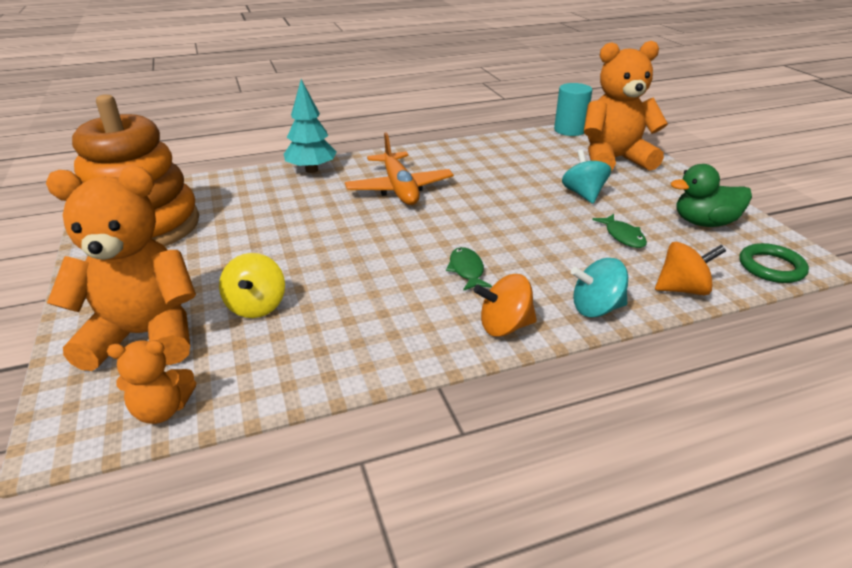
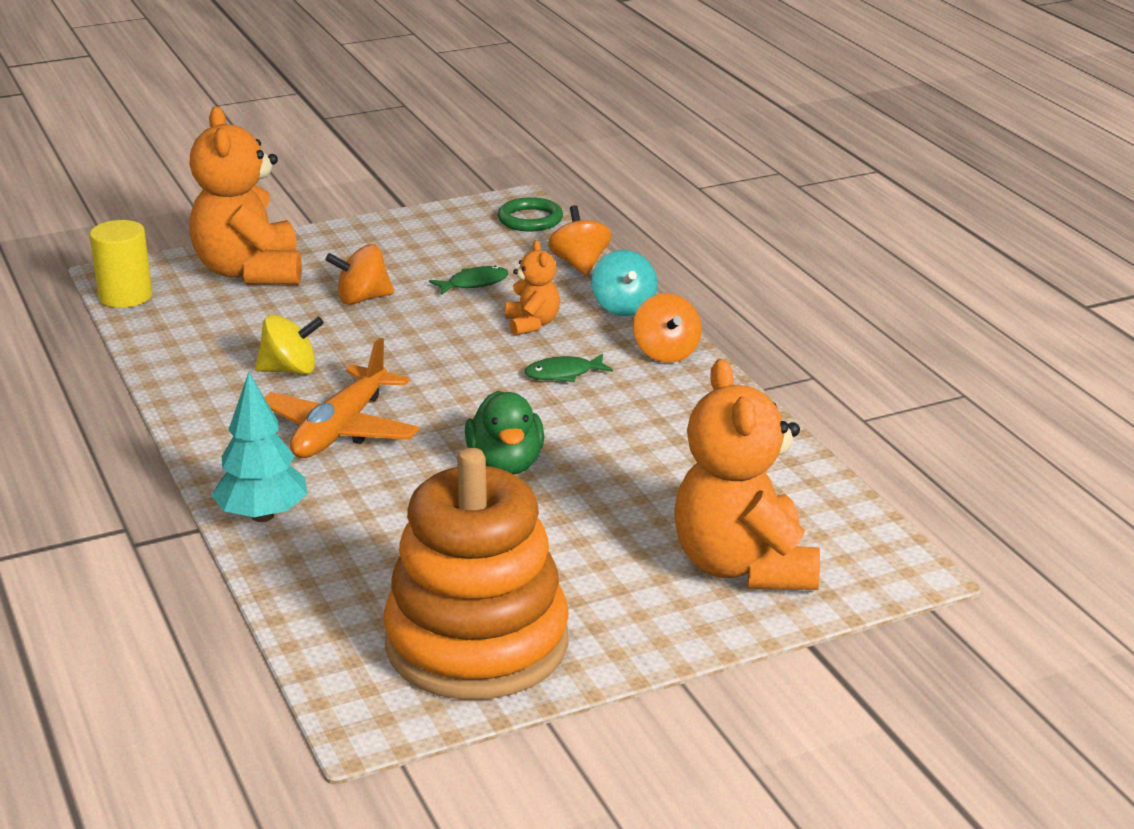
camera: 95 degrees left, 5 degrees down
(162, 410) = (851, 524): orange teddy bear -> orange teddy bear (532, 324)
(256, 306) = (667, 501): yellow spinning top -> yellow spinning top (290, 370)
(399, 189) = (341, 429): orange plane -> orange plane turned 135 degrees clockwise
(569, 130) = (125, 296): turquoise cylinder -> yellow cylinder
(583, 194) = (362, 299): turquoise spinning top -> orange spinning top
(704, 223) = (438, 238): green duck -> green duck (506, 464)

